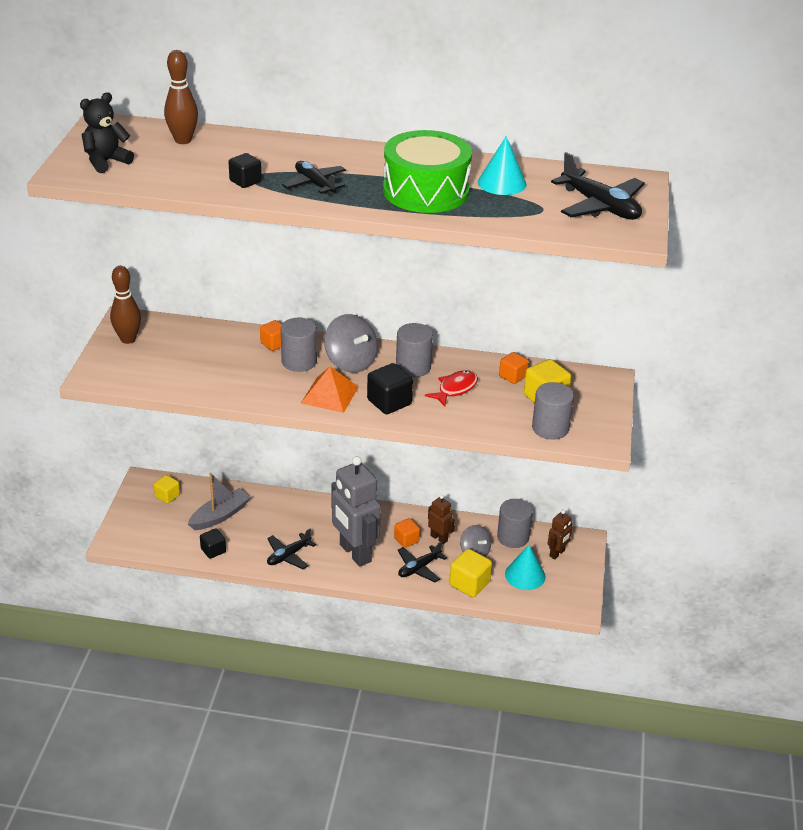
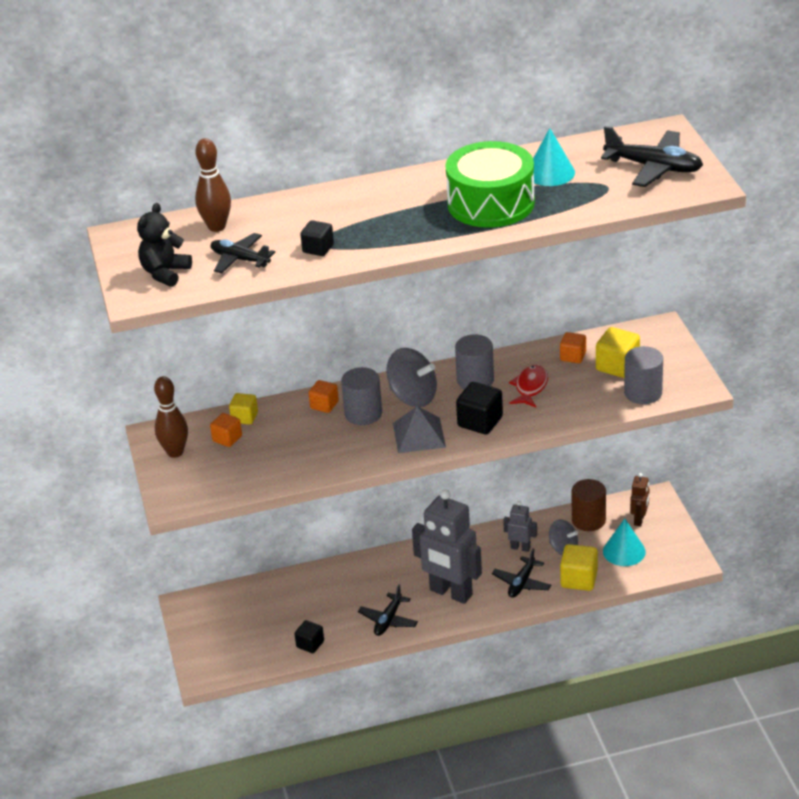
camera: 20 degrees left, 0 degrees up
(167, 496) = (221, 610): yellow cube -> yellow cube (244, 417)
(220, 516) = (291, 608): grey boat -> none
(315, 184) = (385, 230): black plane -> black plane (240, 259)
(330, 395) = (419, 435): orange pyramid -> grey pyramid
(406, 540) = (490, 561): orange cube -> orange cube (227, 438)
(439, 538) = (520, 547): brown robot -> grey robot
(513, 537) = (588, 520): grey cylinder -> brown cylinder

